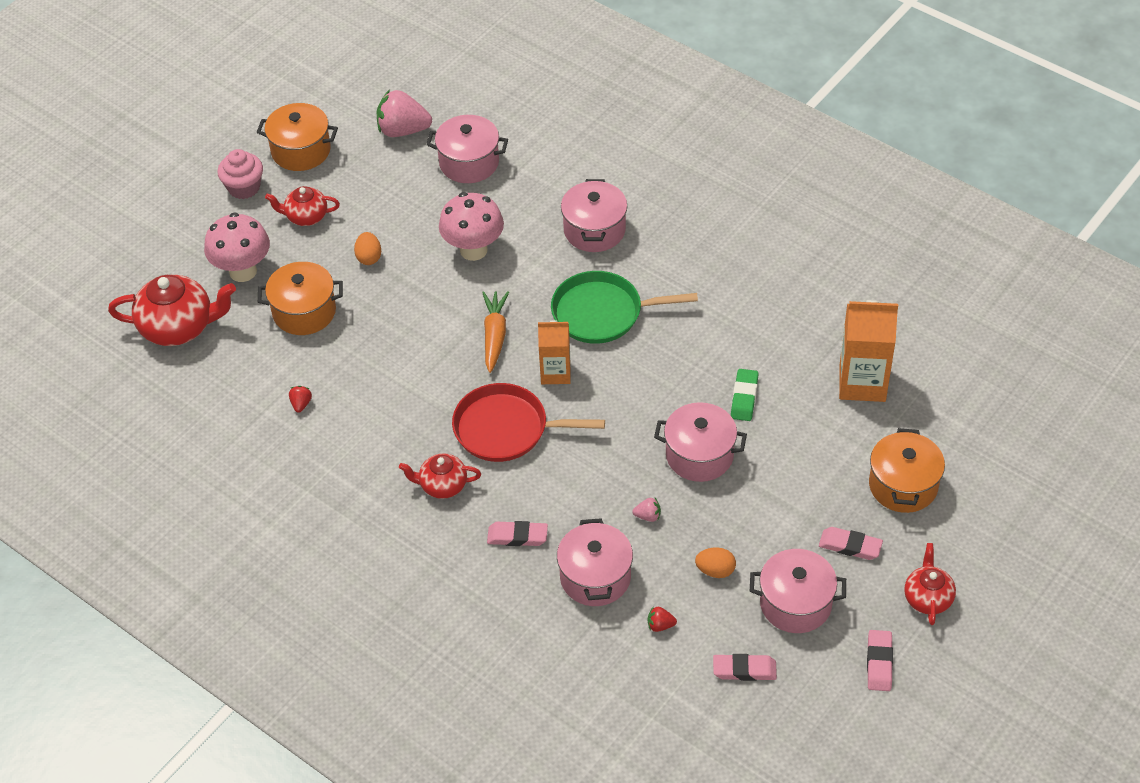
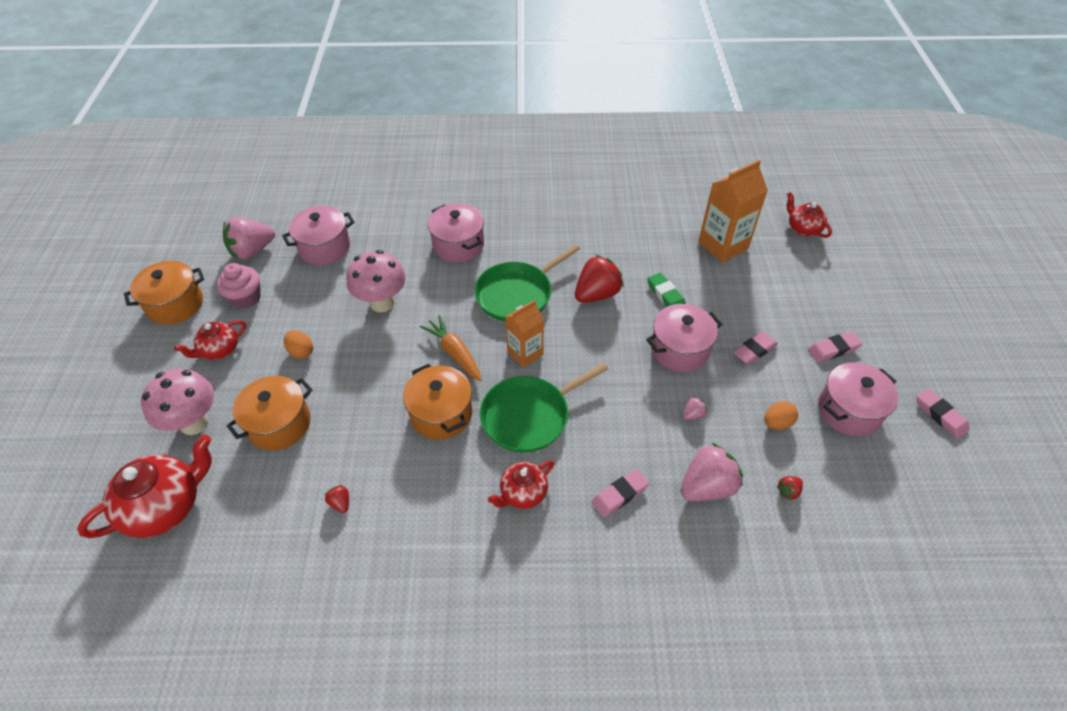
camera: 40 degrees left, 0 degrees up
(244, 187) = (143, 356): pink cupcake -> pink cupcake (246, 298)
(506, 429) = (529, 416): red pan -> green pan
(595, 577) = (707, 487): pink pot -> pink strawberry
(677, 357) = (597, 294): none -> red strawberry
(744, 670) = (875, 483): pink eraser -> pink eraser (754, 350)
(903, 485) = (816, 292): orange pot -> orange pot (441, 414)
(927, 598) = (912, 352): red teapot -> red teapot (803, 229)

